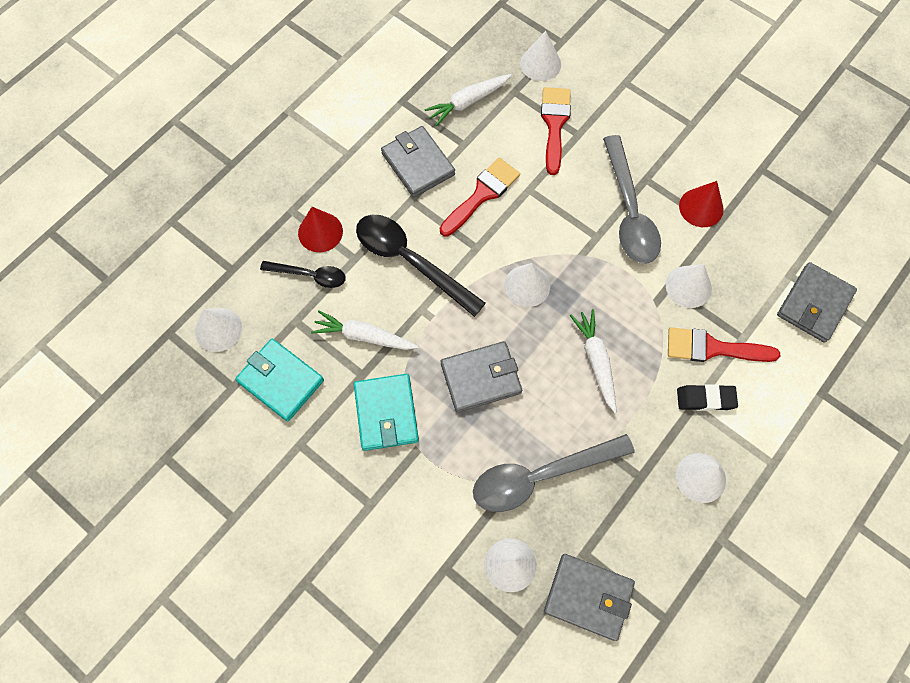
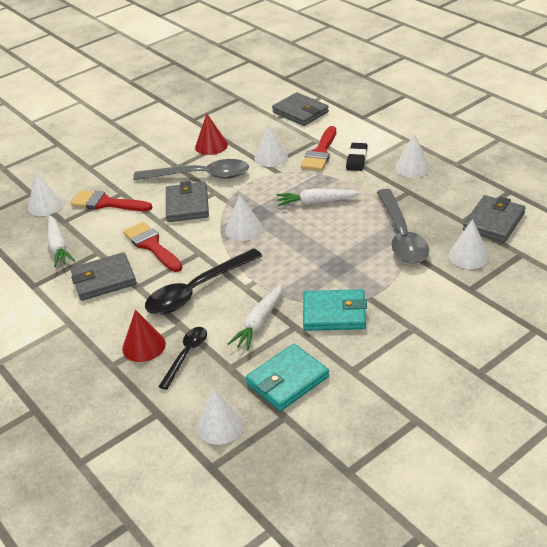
camera: 75 degrees left, 30 degrees down
(481, 378) = (316, 259): grey wallet -> grey wallet (187, 205)

